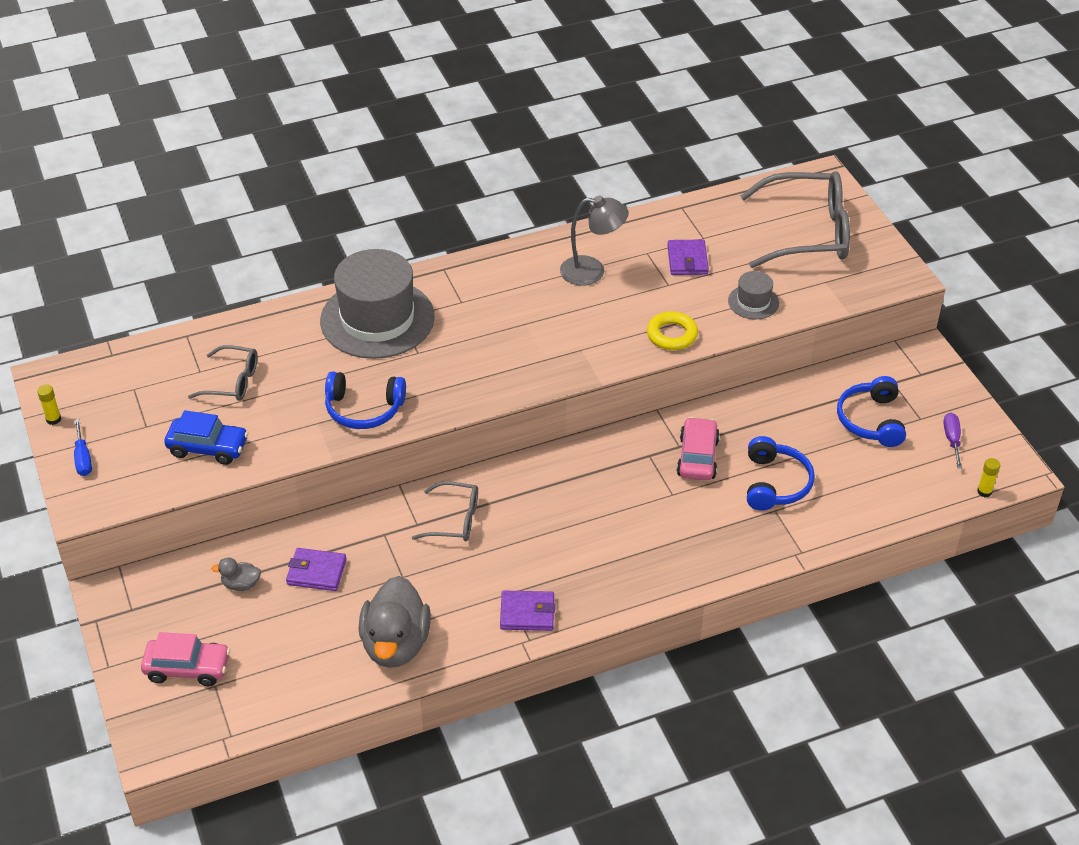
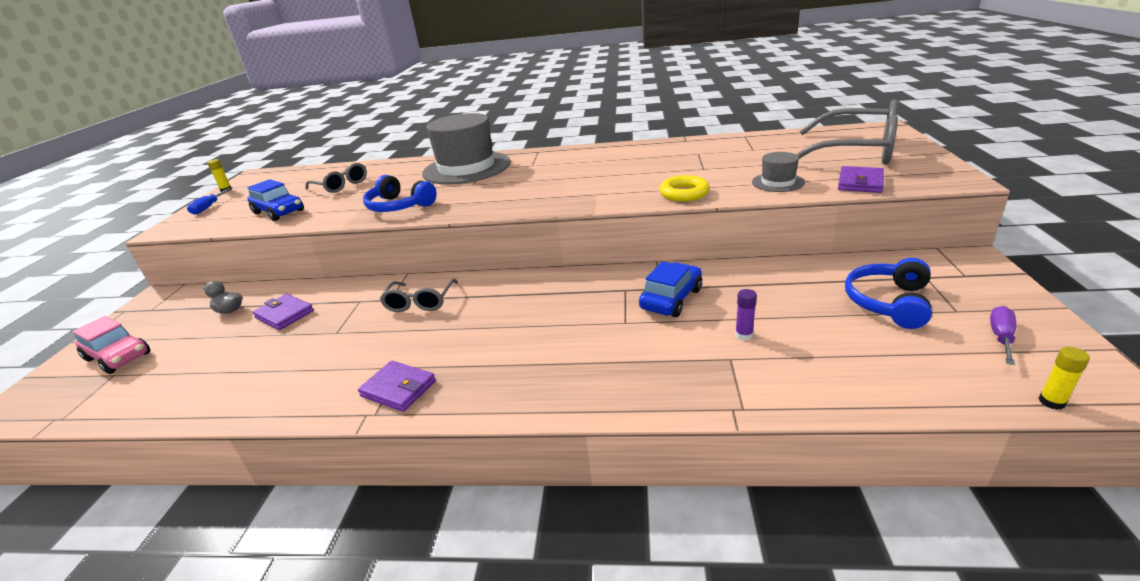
camera: 30 degrees right, 15 degrees down
(395, 644) = (266, 383): grey duck -> none
(455, 520) = (420, 302): grey glasses -> grey glasses turned 60 degrees clockwise
(592, 271) = (644, 159): grey lamp -> none
(687, 260) = (730, 158): purple wallet -> purple wallet (860, 183)
(697, 457) = (671, 299): pink car -> blue car
(775, 483) = (744, 335): blue headphones -> purple glue stick

